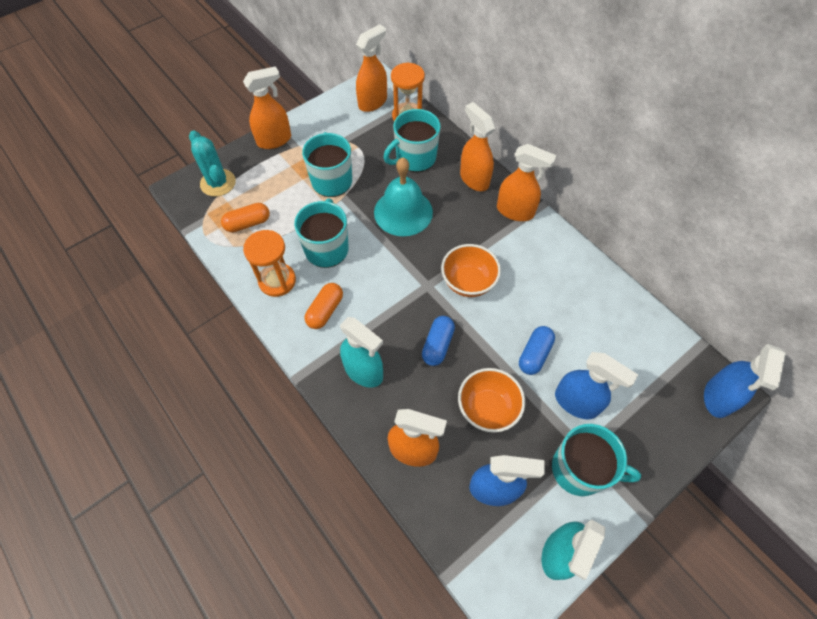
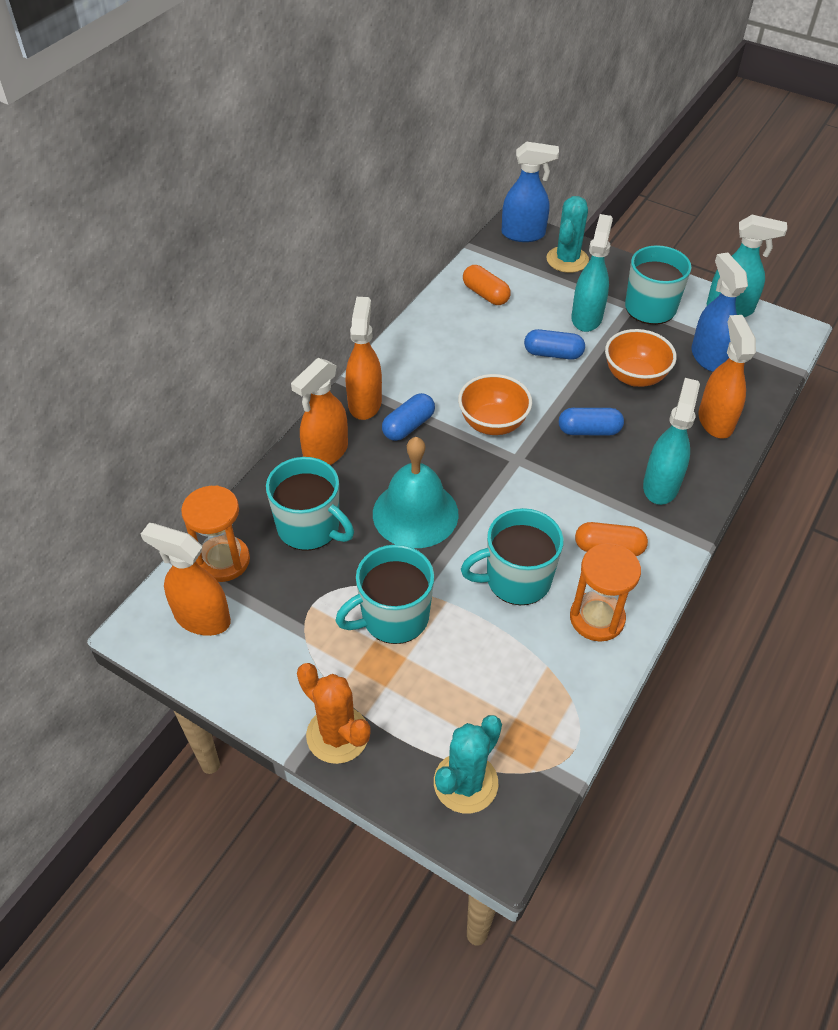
camera: 110 degrees left, 10 degrees down
(248, 223) = (523, 698): orange capsule -> orange capsule (485, 294)
(274, 140) = (337, 735): orange spray bottle -> orange cactus
(483, 230) = (408, 426): none -> blue capsule
(576, 403) = (586, 317): blue spray bottle -> turquoise spray bottle
(669, 422) = (567, 260): none -> turquoise cactus

